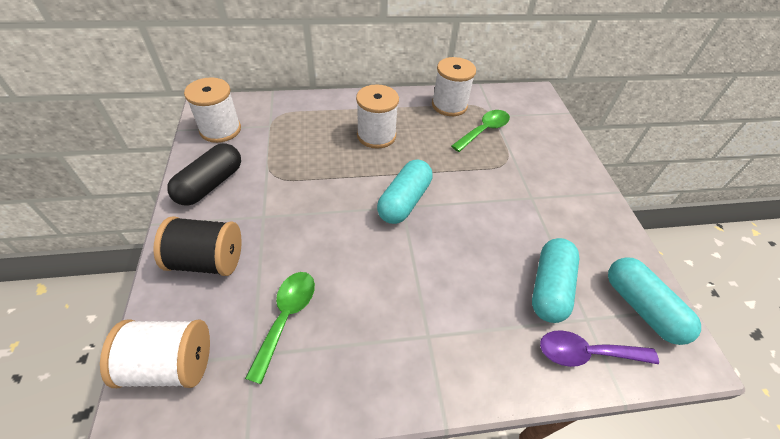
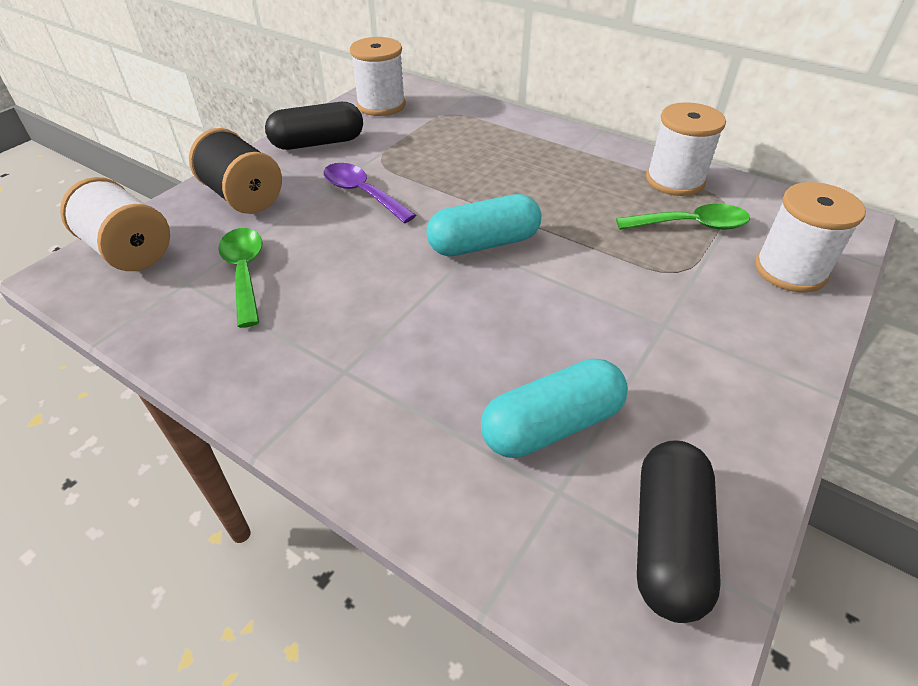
camera: 45 degrees right, 5 degrees down
(286, 317) = (245, 272): green spoon -> green spoon turned 75 degrees counterclockwise
(376, 135) = (534, 172): white spool -> white spool (790, 270)
(586, 353) = (504, 521): purple spoon -> purple spoon (362, 193)
(641, 307) = (667, 541): turquoise capsule -> black capsule

